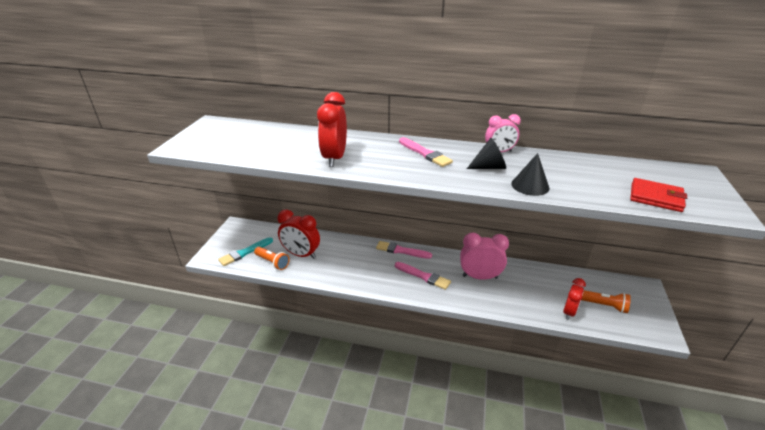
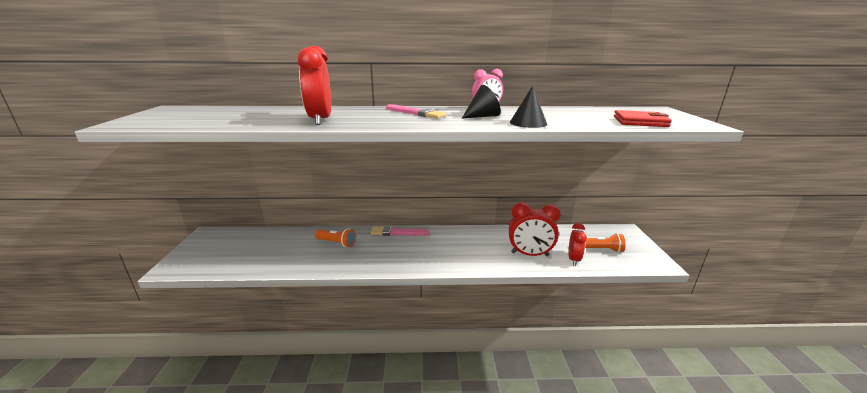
camera: 15 degrees left, 10 degrees down
(245, 252) = (218, 257): turquoise brush -> none
(272, 262) = (254, 262): orange flashlight -> orange flashlight (337, 243)
(301, 254) = (288, 250): red clock -> red clock (529, 254)
(423, 276) = (426, 251): pink brush -> none
(479, 277) = (481, 243): pink clock -> none

